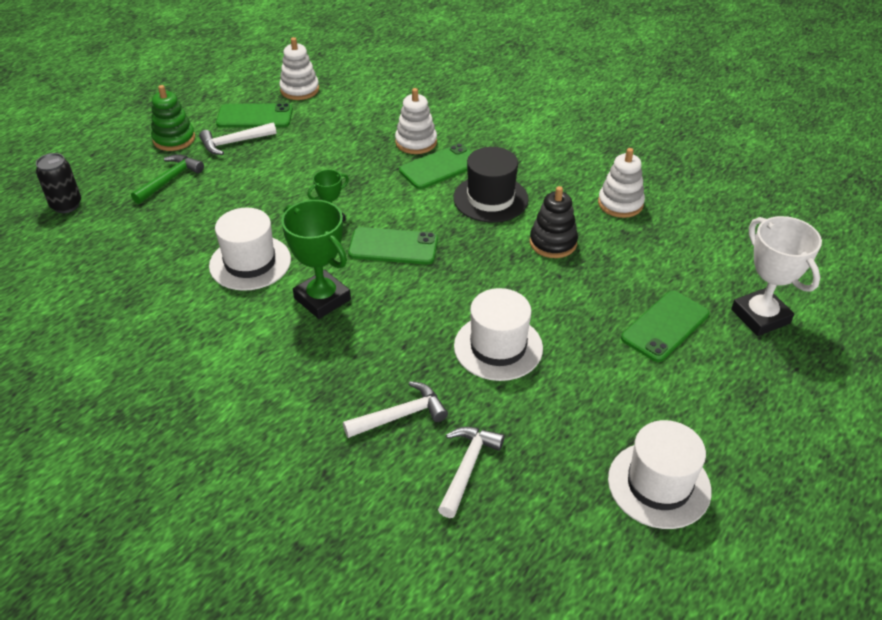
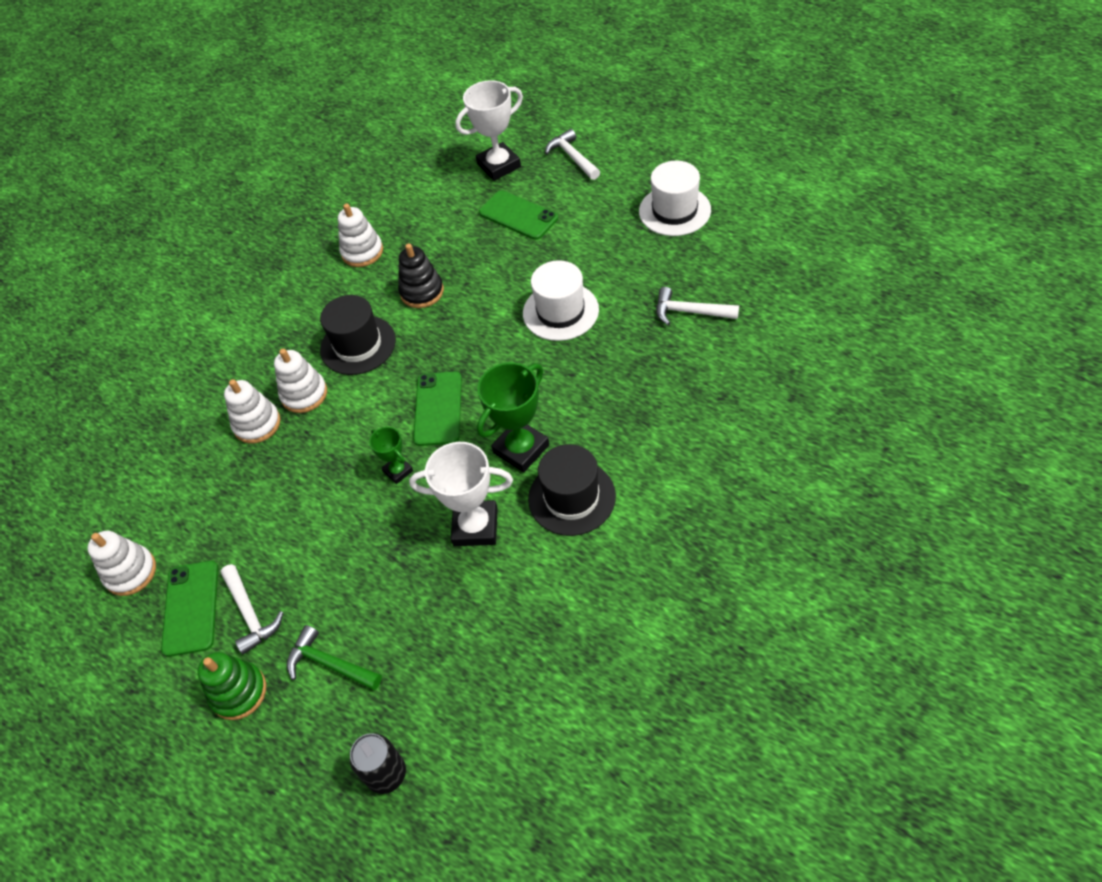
camera: 90 degrees left, 10 degrees up
(250, 262) = (475, 527): white hat -> white trophy
(250, 329) = (571, 497): none -> black hat
(401, 415) = (650, 361): white hammer -> white hammer (572, 157)
(440, 167) = (304, 394): green phone -> white stacking toy

